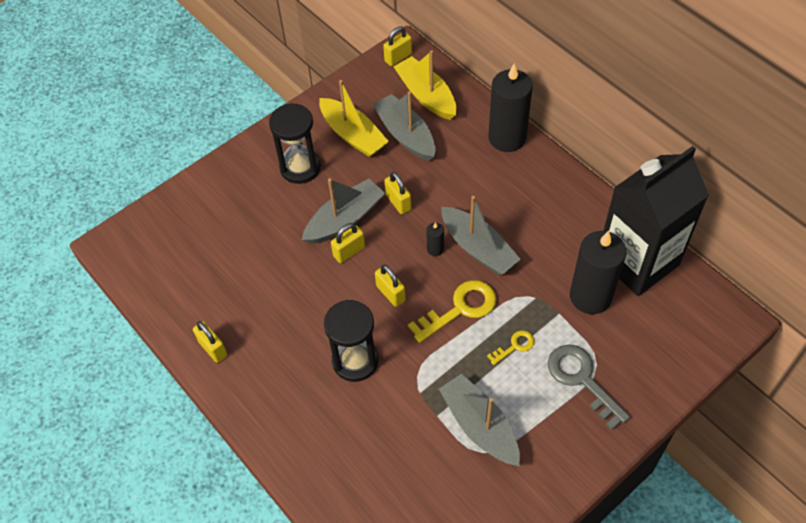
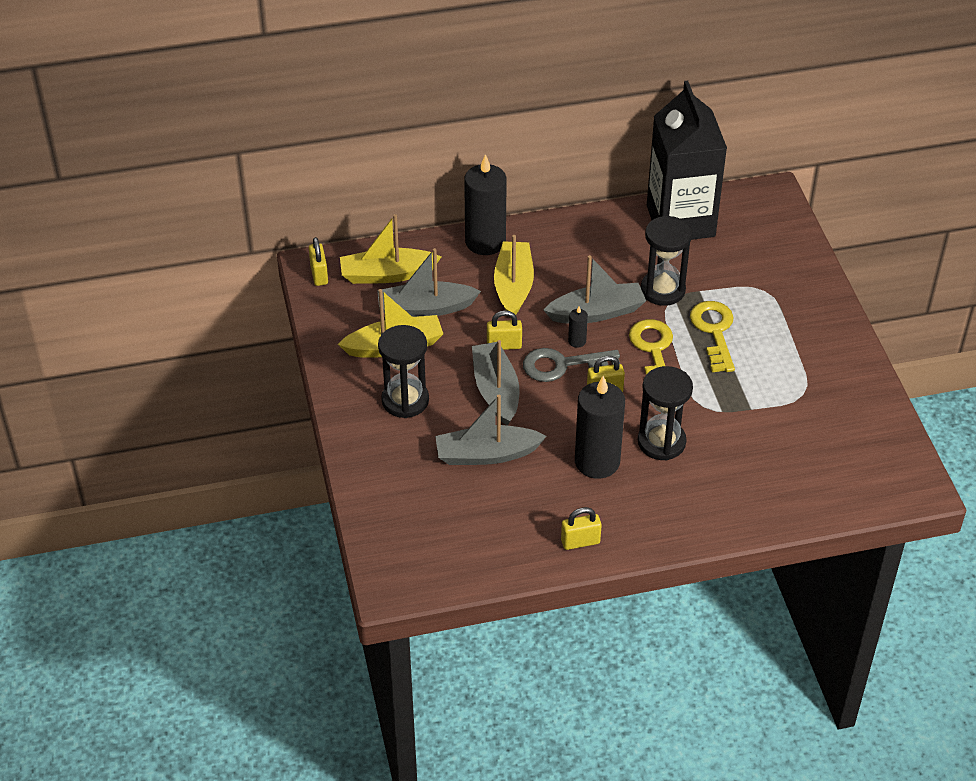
camera: 65 degrees left, 10 degrees down
(349, 252) = (536, 402): yellow padlock -> none
(469, 179) = (513, 286): none -> yellow boat
(479, 426) = (777, 385): grey boat -> grey boat (486, 454)
(515, 346) = (714, 331): yellow key -> yellow key, size x1.89
(539, 285) = (662, 290): none -> black hourglass
(582, 379) = (772, 305): grey key -> grey key (562, 365)
(590, 296) = (696, 264): black candle -> black candle (597, 462)

